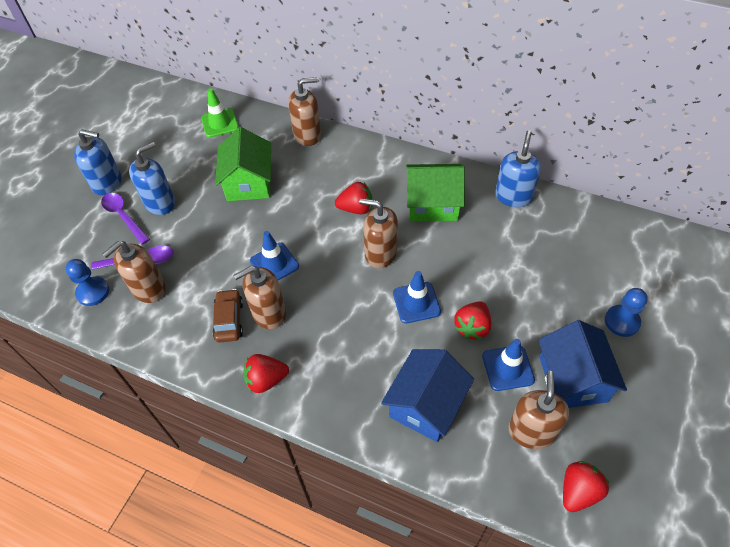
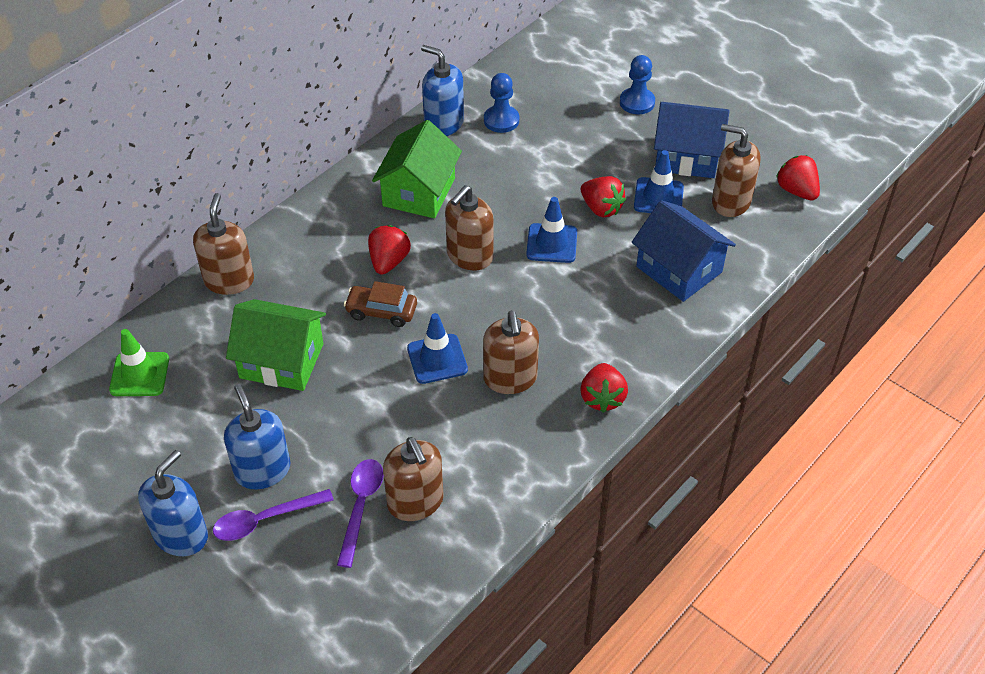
camera: 75 degrees left, 5 degrees down
(93, 292) = (391, 570): blue pawn -> blue pawn (501, 120)
(229, 320) = (504, 420): brown car -> brown car (381, 311)

